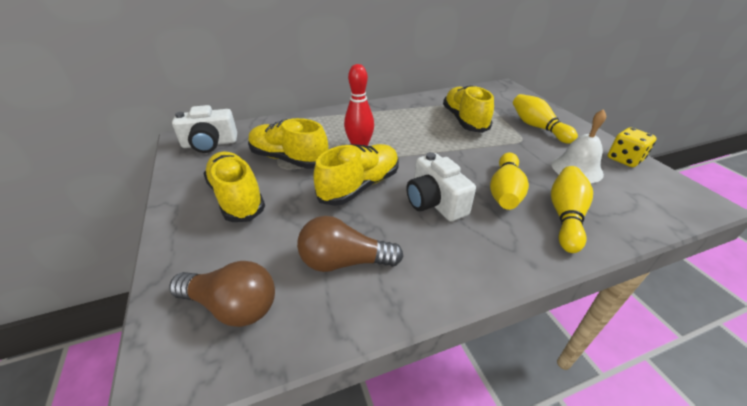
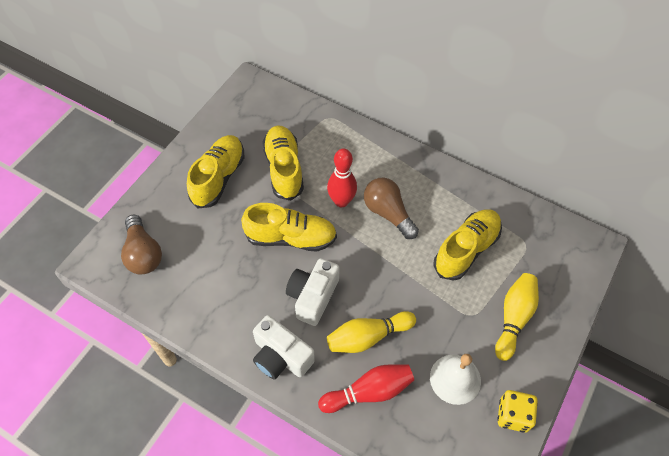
camera: 50 degrees right, 20 degrees up
(210, 144) = (257, 105): white camera -> white camera (281, 356)
(344, 262) = (212, 281): brown light bulb -> brown light bulb (388, 213)
(565, 216) = (369, 392): yellow bowling pin -> red bowling pin

